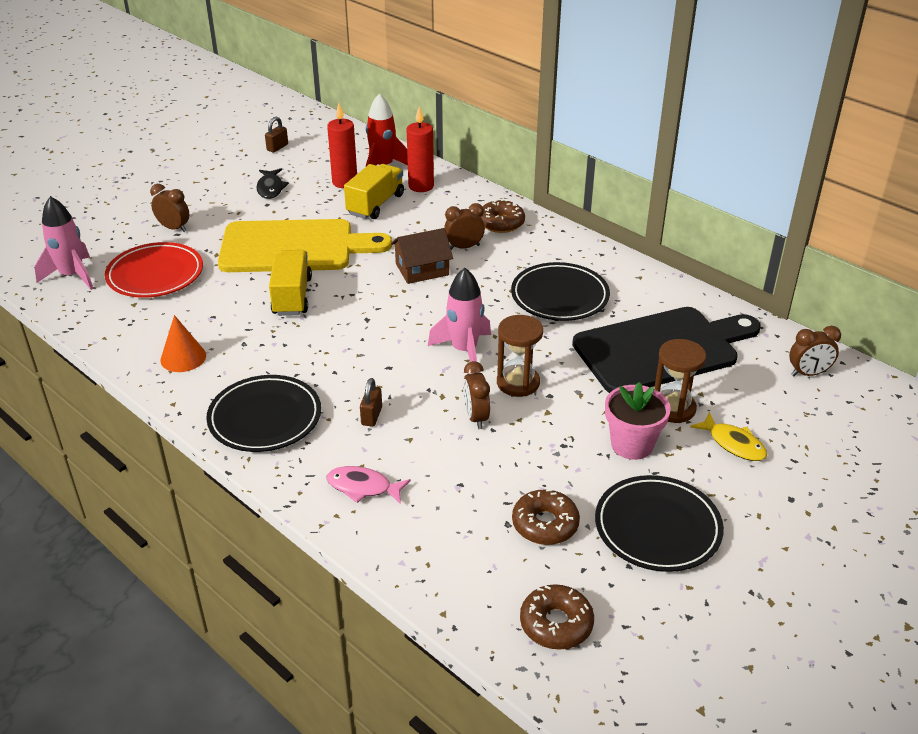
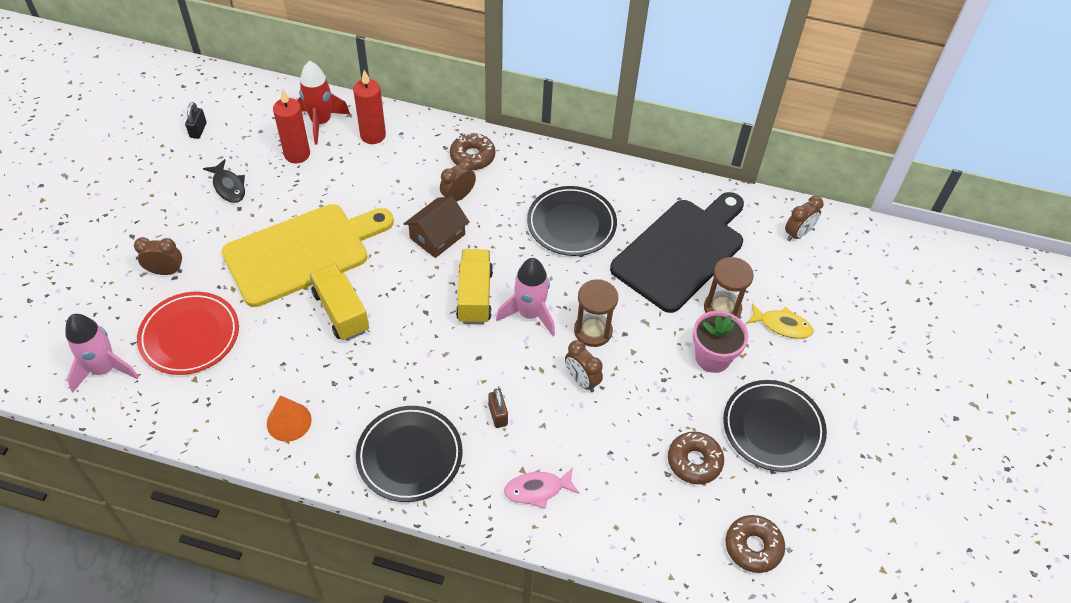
camera: 30 degrees left, 15 degrees up
(277, 147) = (198, 130): brown padlock -> black padlock
(375, 204) = (345, 173): yellow truck -> yellow truck (475, 296)

